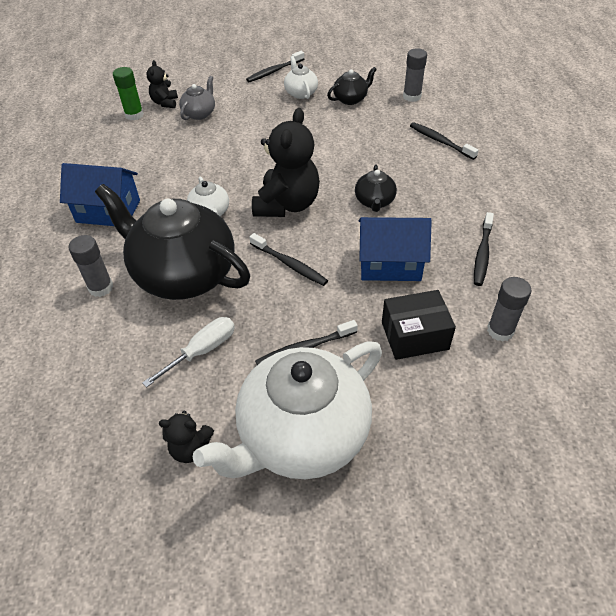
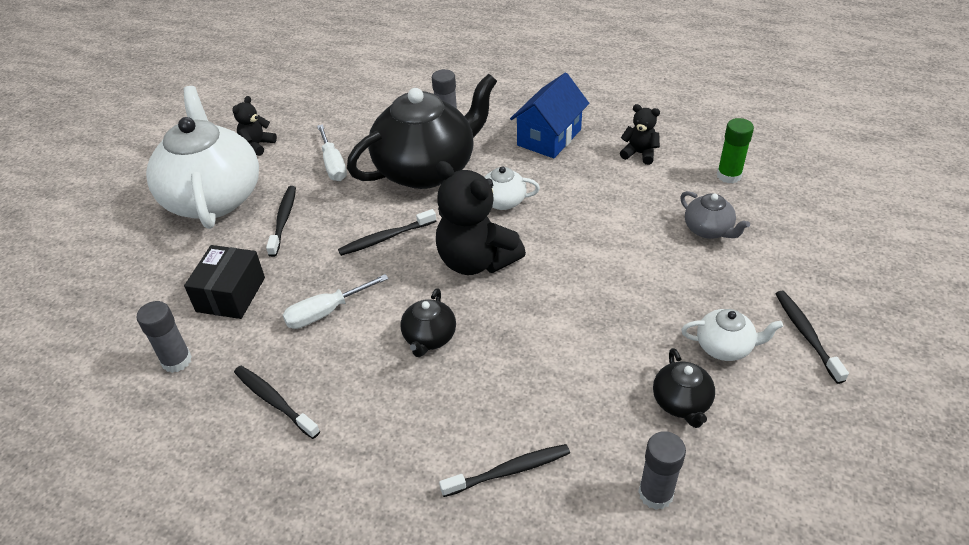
camera: 115 degrees right, 5 degrees down
(165, 103) = (749, 204): black teddy bear -> black teddy bear (639, 153)
(374, 202) = (429, 338): black teapot -> black teapot turned 105 degrees counterclockwise
(390, 264) = (326, 312): blue house -> white screwdriver

